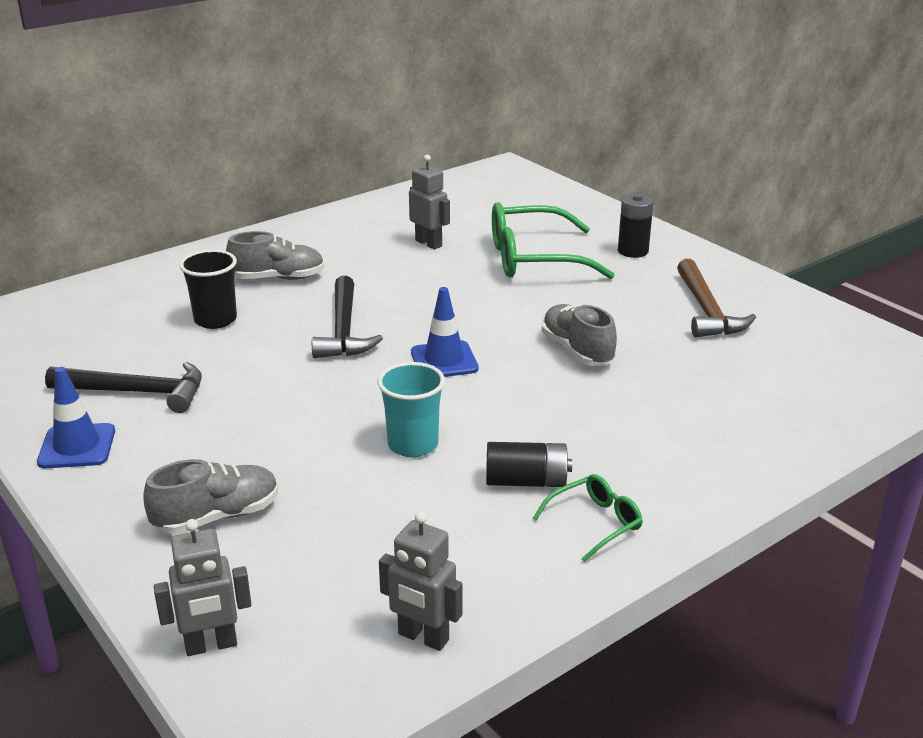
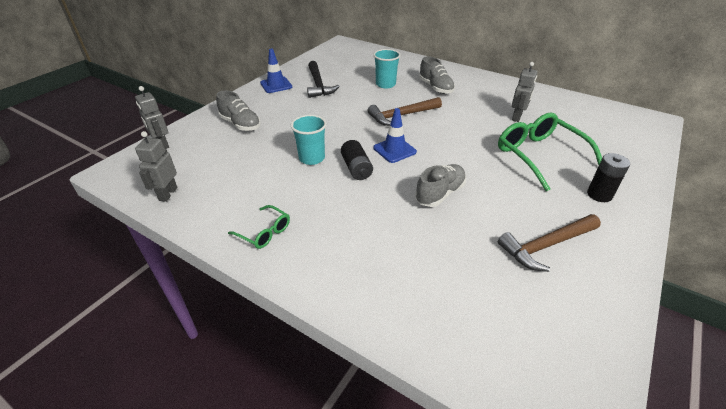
camera: 70 degrees right, 10 degrees up
(215, 320) = (385, 84): black cup -> turquoise cup
(344, 330) = (402, 115): black hammer -> brown hammer
(526, 481) = (294, 200): black battery -> black battery (356, 168)

